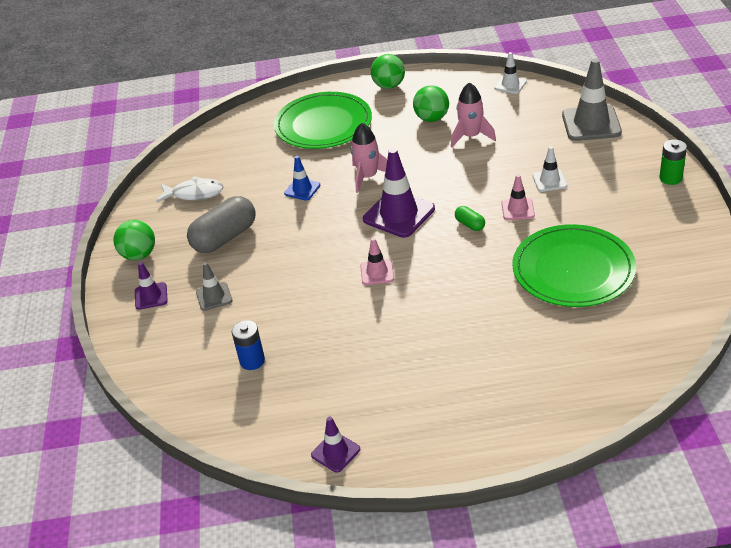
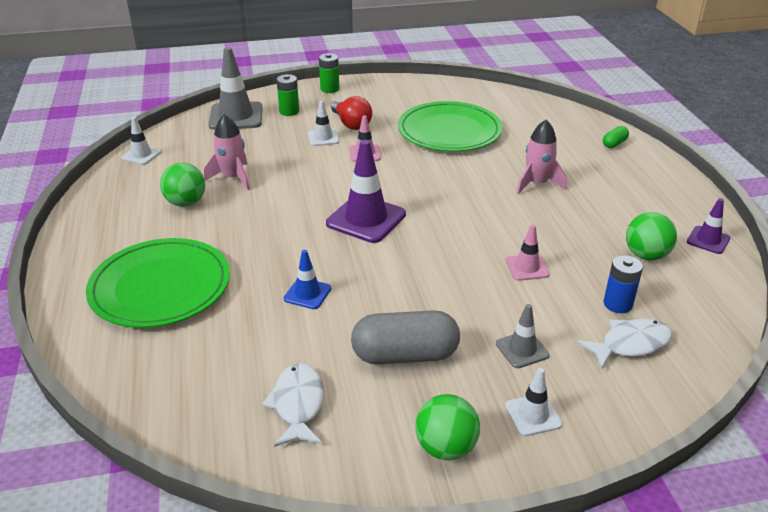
camera: 100 degrees left, 5 degrees down
(151, 296) = (533, 415): purple traffic cone -> white traffic cone
(202, 359) = (630, 344): none -> white fish
(225, 238) = (405, 355): grey capsule -> grey capsule turned 45 degrees counterclockwise
(368, 177) = (292, 243): pink rocket -> pink rocket (537, 184)
(377, 272) = (463, 229): pink traffic cone -> pink traffic cone (527, 267)
(389, 86) = (92, 236): green ball -> green ball (646, 255)
(470, 224) = (386, 178): green capsule -> green capsule (614, 144)
(583, 198) = (351, 124): none -> red light bulb
(607, 155) = (289, 111): none -> green battery

